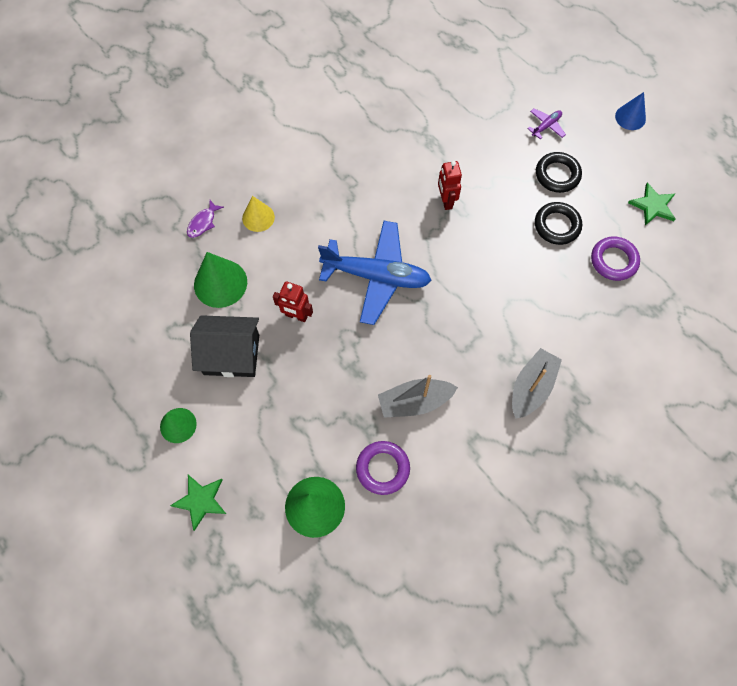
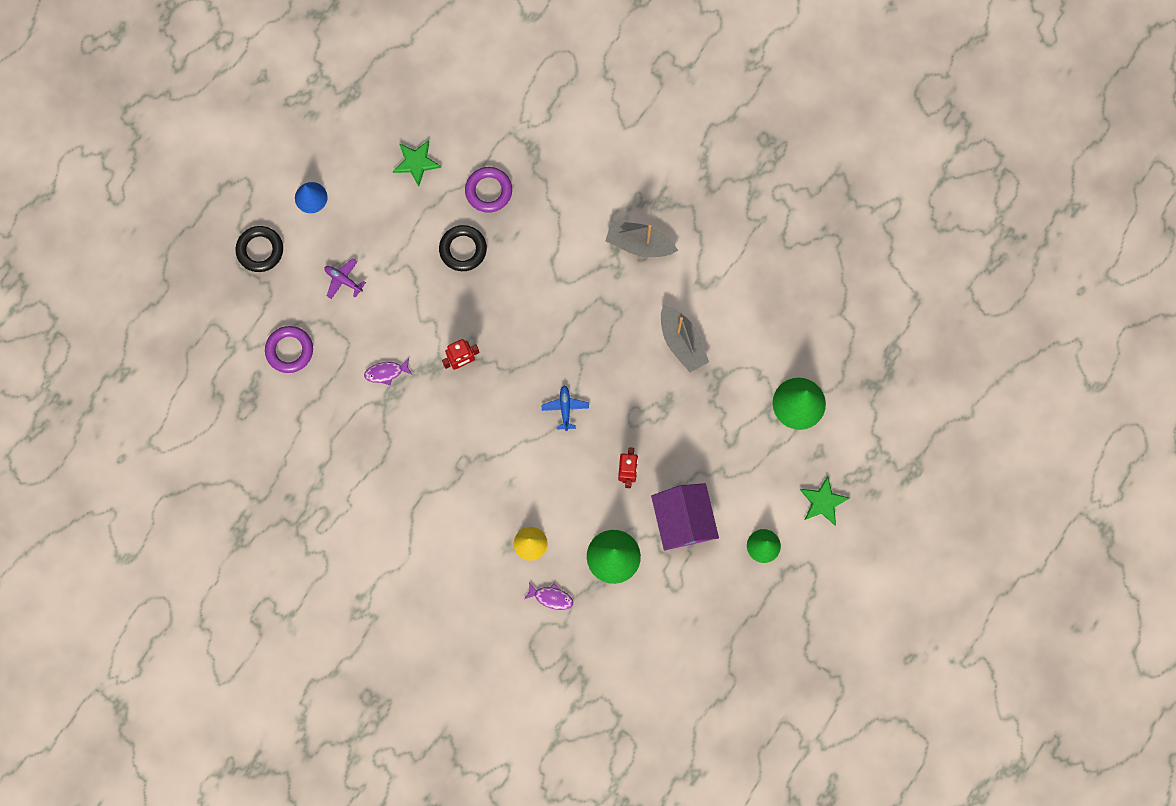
camera: 105 degrees left, 10 degrees up
(231, 354) = (683, 520): black house -> purple house
(376, 276) = (565, 408): blue plane -> blue plane, size x0.41
(382, 468) = (750, 355): purple ring -> purple ring (289, 350)
(451, 140) = (386, 372): none -> purple fish
(557, 175) = (402, 259): black ring -> black ring (260, 250)

